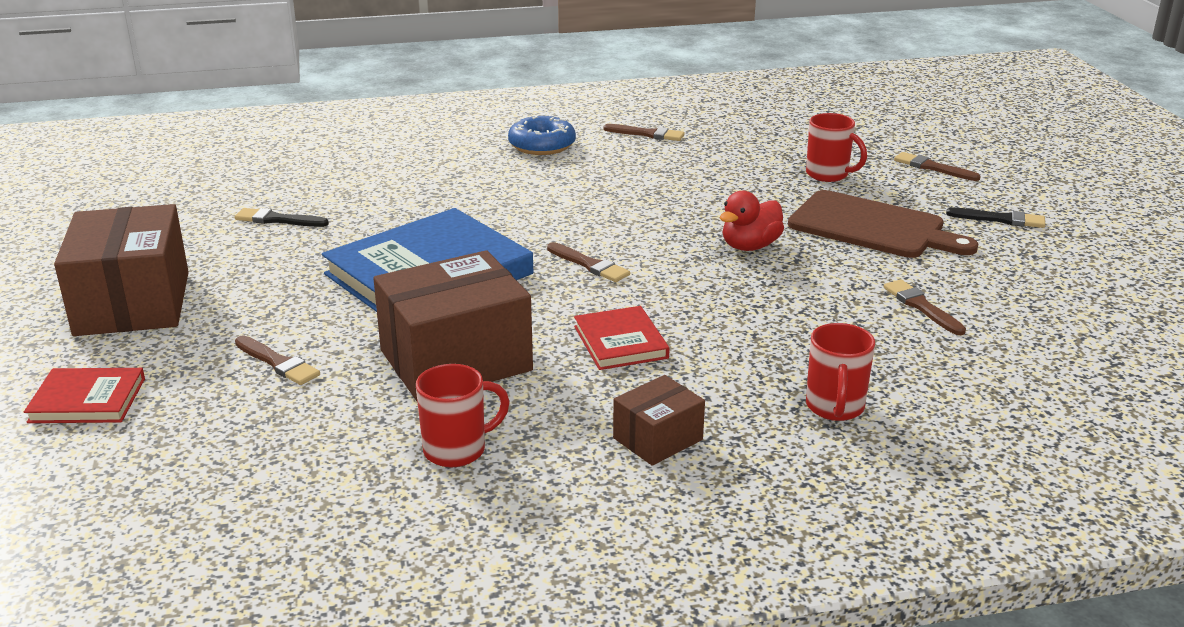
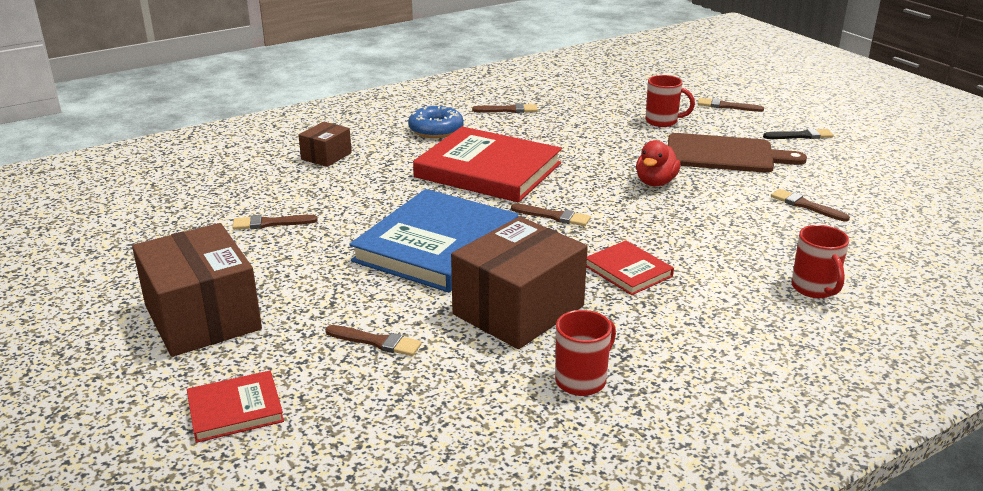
camera: 20 degrees left, 0 degrees up
(277, 220) = (270, 223): black brush -> brown brush
(560, 200) = (488, 170): none -> red book
(658, 439) = (718, 338): brown box -> brown box (326, 156)

